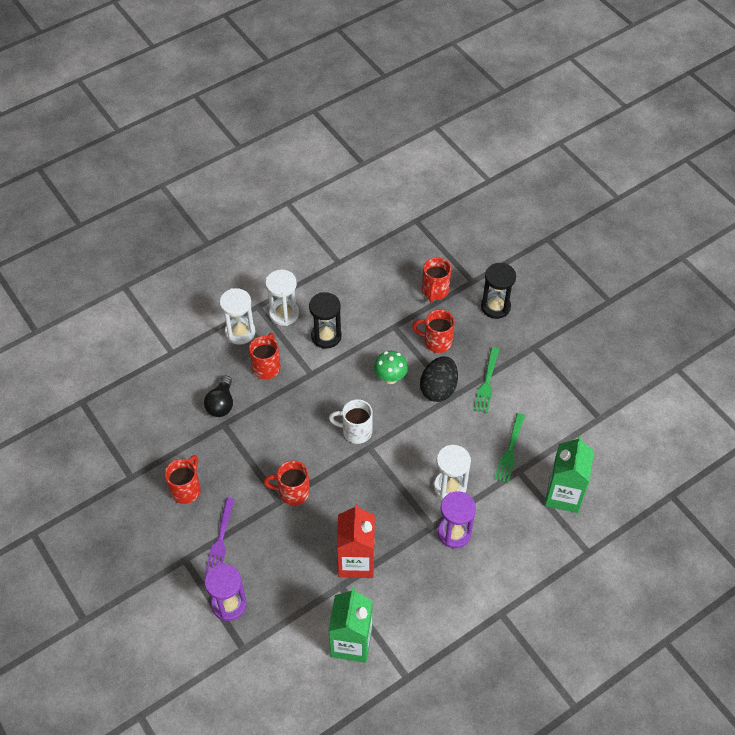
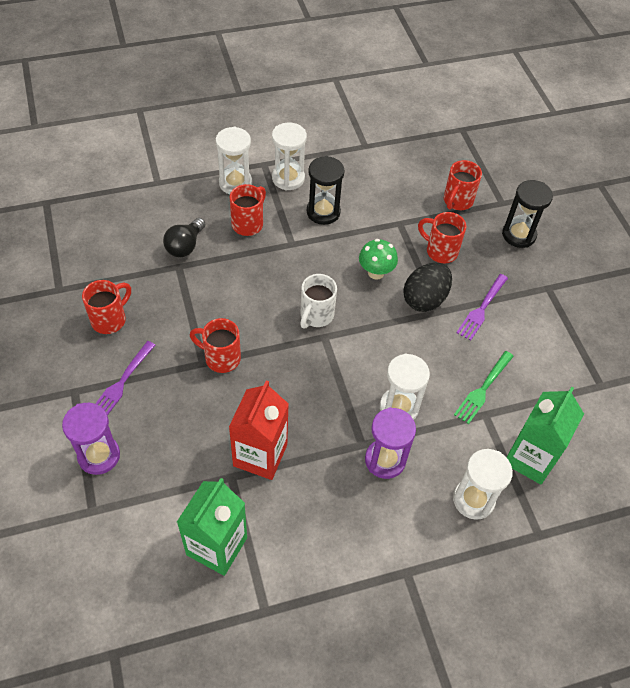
camera: 15 degrees right, 0 degrees up
(355, 431) = (316, 316): white mug -> white mug turned 90 degrees counterclockwise
(487, 382) = (482, 309): green fork -> purple fork
(531, 542) = (473, 500): none -> white hourglass

